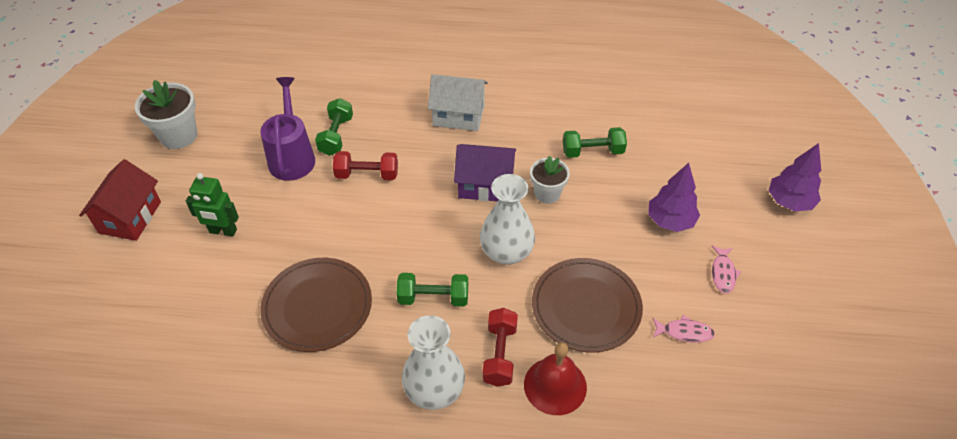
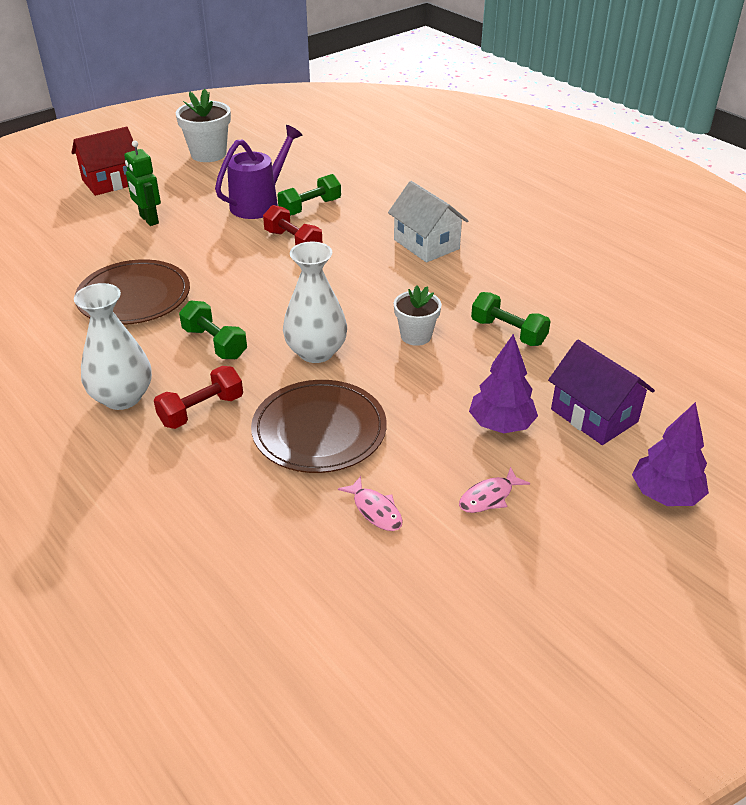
camera: 45 degrees right, 10 degrees down
(485, 185) = (372, 300): purple house -> purple house (594, 415)
(555, 385) = (207, 460): red bell -> none

